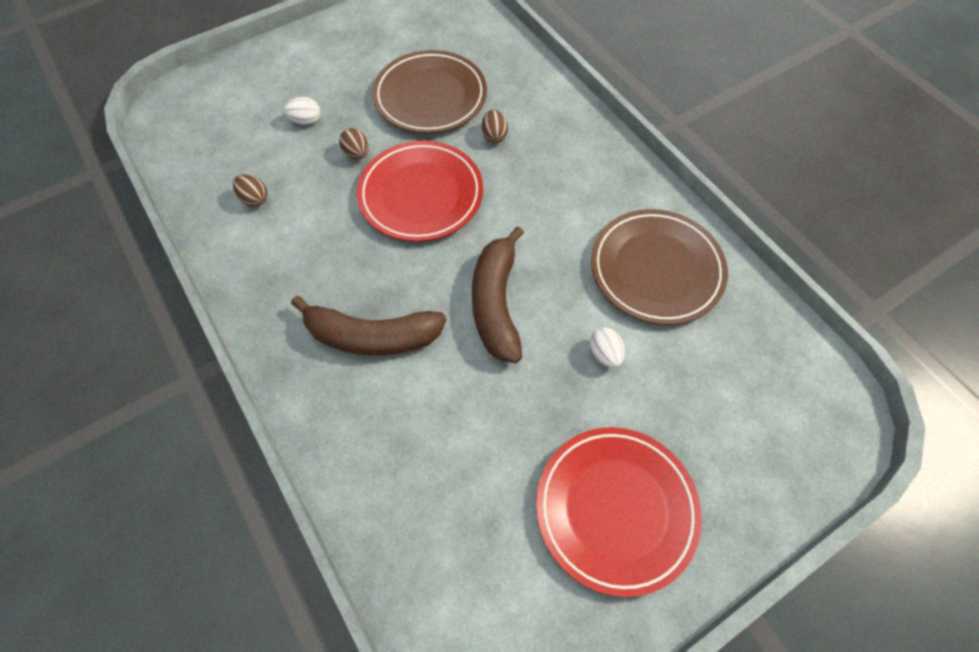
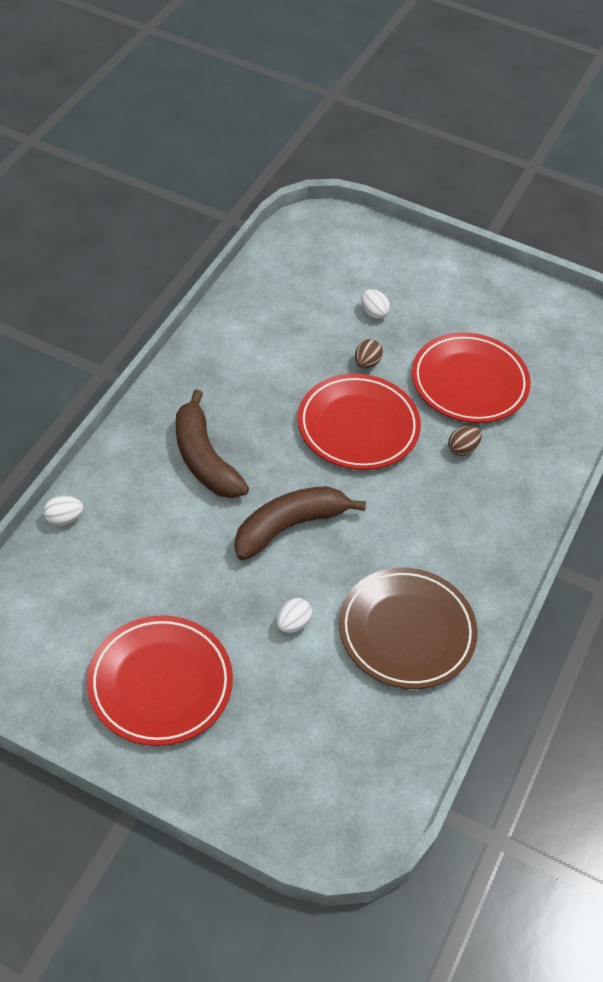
camera: 55 degrees right, 10 degrees down
(255, 199) = (273, 323): brown egg -> none
(358, 511) = (64, 519): none -> white egg
(430, 97) = (469, 382): brown plate -> red plate

